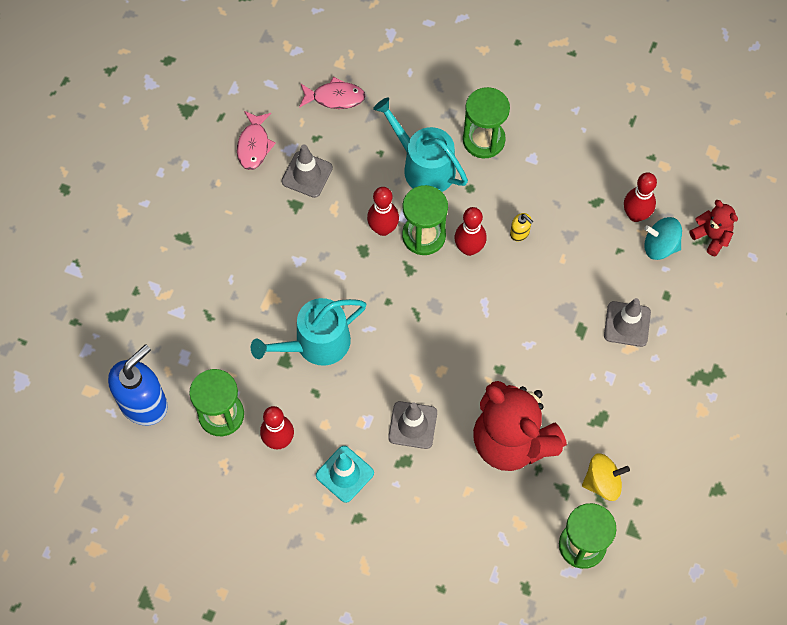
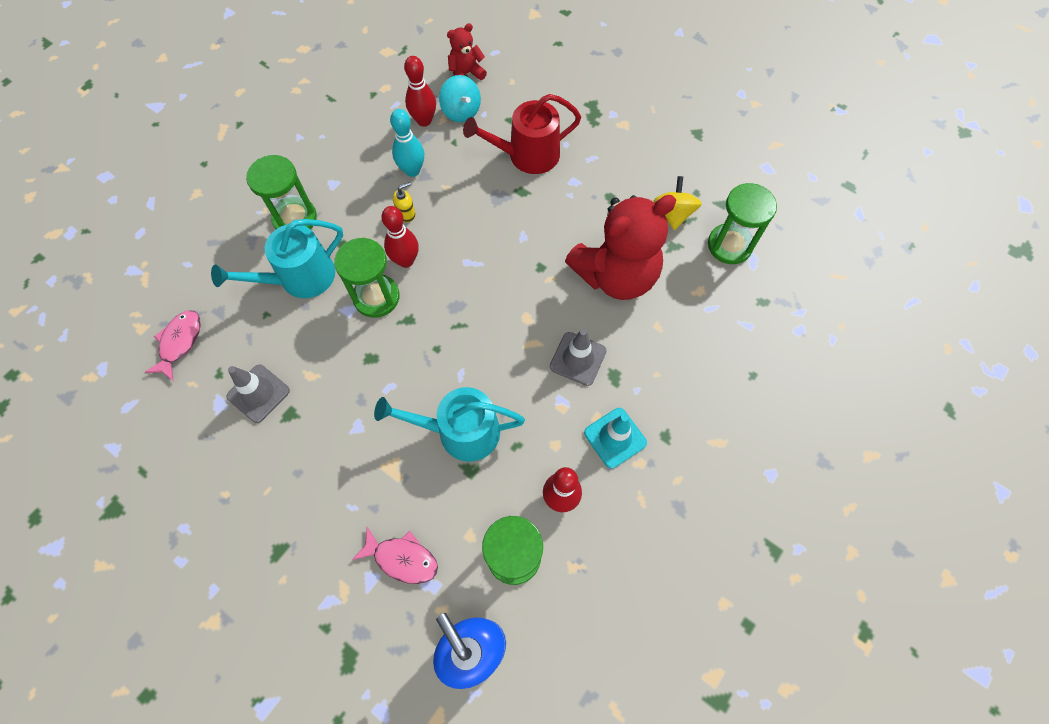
camera: 75 degrees left, 0 degrees up
(254, 145) = (196, 442): pink fish -> pink fish (402, 558)
(316, 344) = (460, 432): turquoise watering can -> turquoise watering can turned 105 degrees clockwise
(383, 228) = (353, 333): red bowling pin -> none
(571, 223) = (412, 170): none -> turquoise bowling pin
(627, 324) = (527, 155): grey traffic cone -> red watering can
(660, 246) = (461, 111): turquoise spinning top -> turquoise spinning top turned 60 degrees counterclockwise

